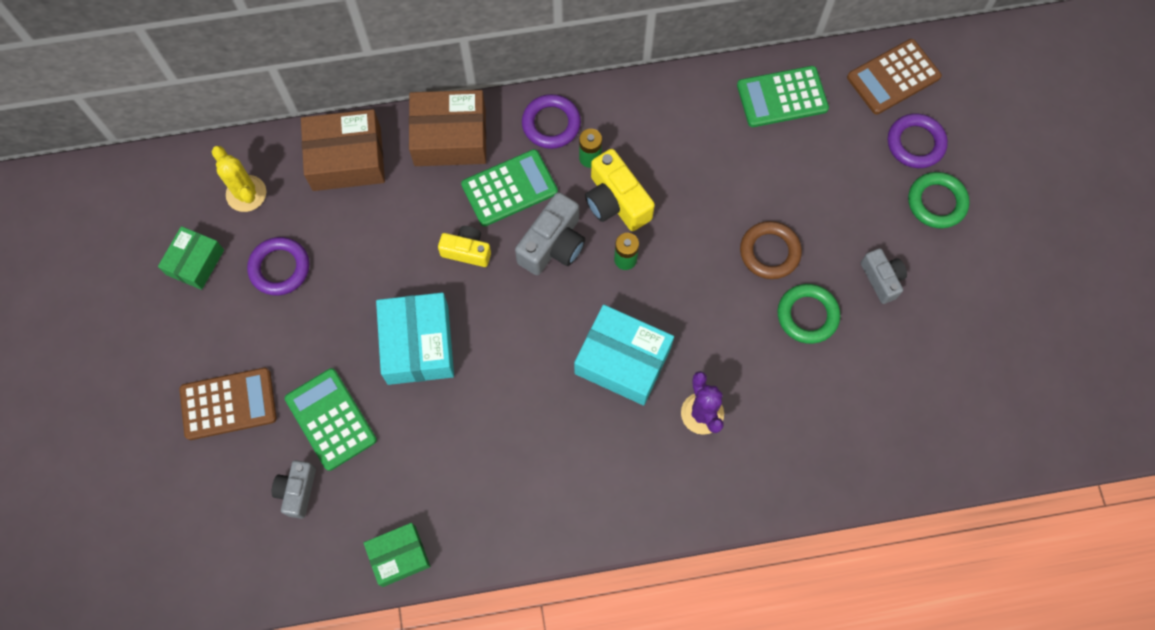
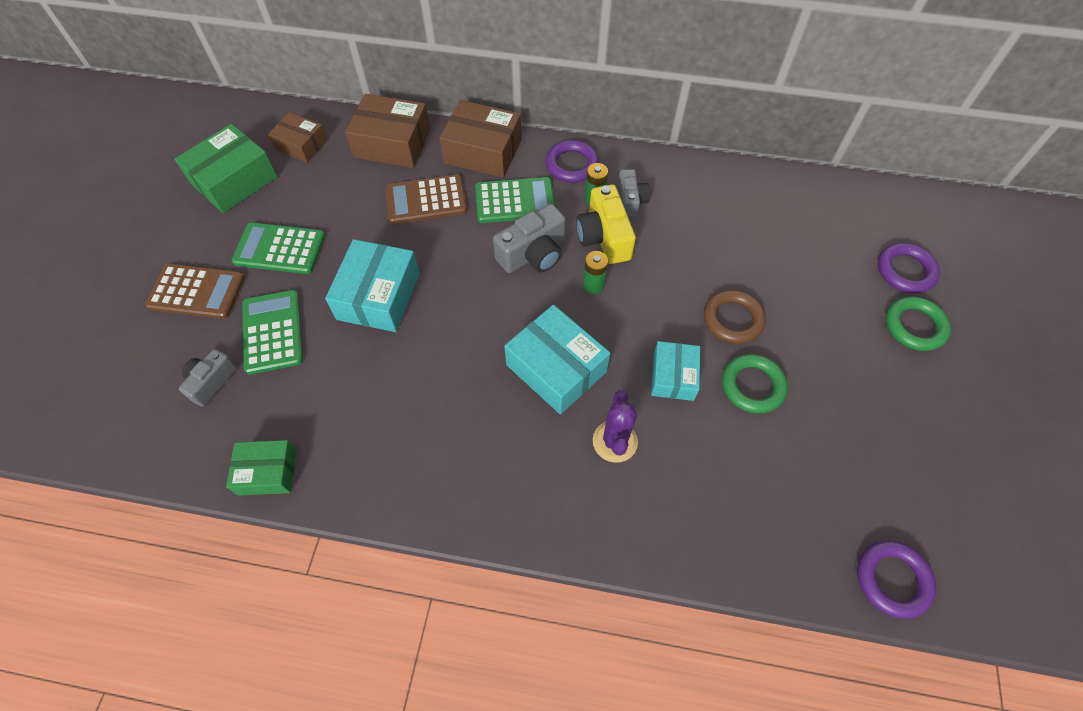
camera: 20 degrees right, 10 degrees down
(195, 262) = (234, 180): green box -> green box, size x1.59
(246, 193) = (301, 145): yellow cactus -> brown box
(280, 268) = (297, 204): purple ring -> purple ring (892, 579)
(467, 251) = (456, 237): yellow camera -> none
(733, 331) = (673, 376): none -> turquoise box
(782, 97) = (785, 200): green calculator -> green calculator (279, 249)
(881, 279) = (839, 377): grey camera -> grey camera (630, 201)
(893, 77) = (897, 213): brown calculator -> brown calculator (426, 200)

